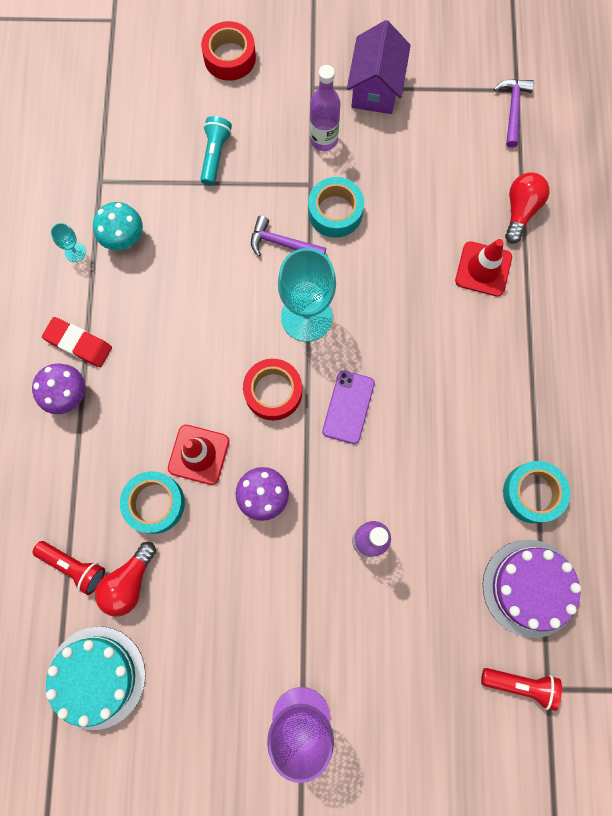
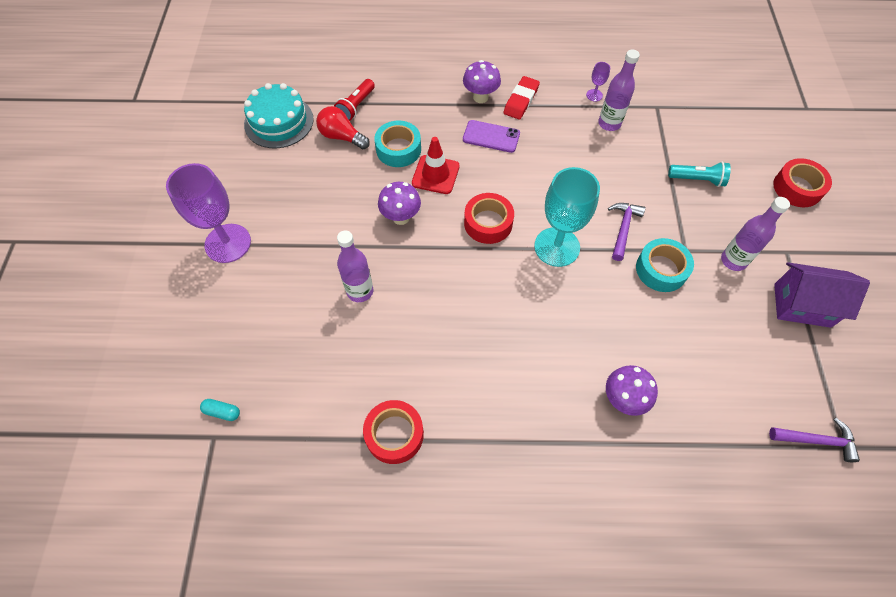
camera: 90 degrees right, 15 degrees down
(75, 252) = (594, 95): turquoise goblet -> purple goblet
(125, 240) = (609, 123): turquoise mushroom -> purple bottle
(348, 407) = (476, 278): purple phone -> purple phone (491, 136)
(483, 269) = (623, 399): red traffic cone -> purple mushroom
(520, 210) = (695, 441): red light bulb -> none
(520, 684) = (222, 412): red flashlight -> turquoise capsule
(530, 588) = (305, 426): purple cake -> none
(532, 493) = (394, 434): turquoise tape -> red tape

